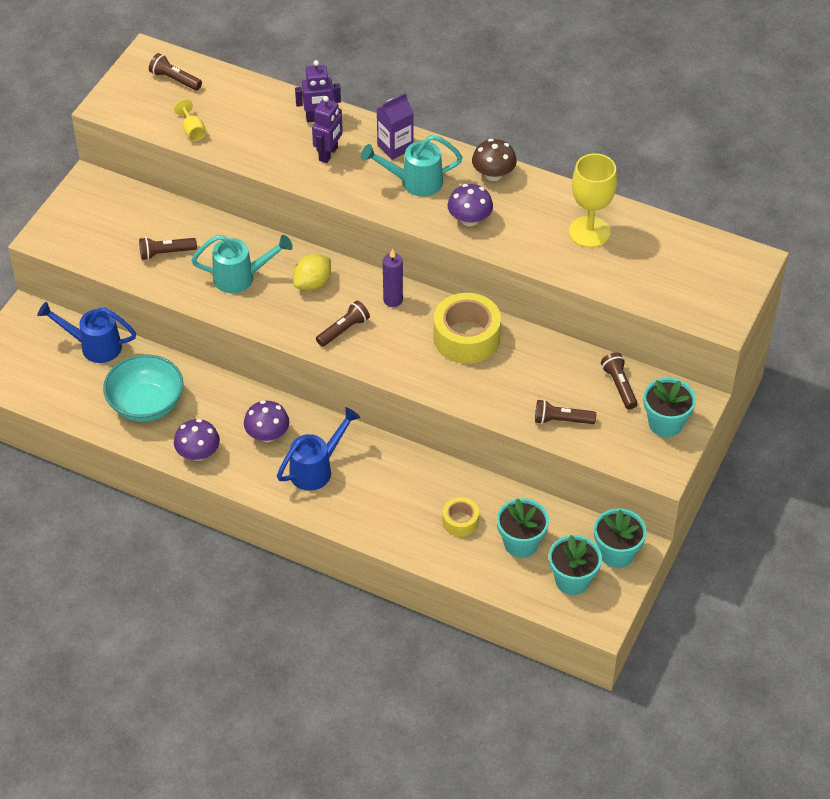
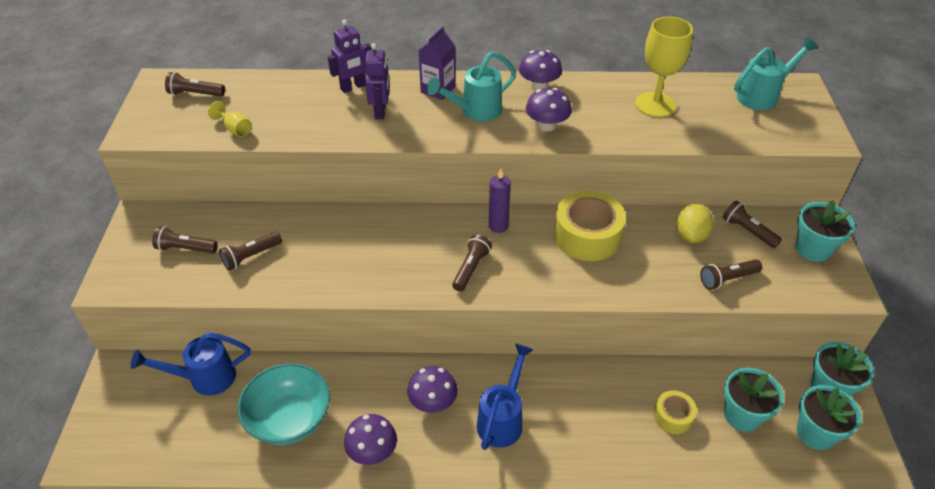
camera: 25 degrees left, 5 degrees down
(115, 227) = (185, 248): none -> brown flashlight
(241, 277) = (341, 254): turquoise watering can -> turquoise watering can (763, 96)
(312, 283) = (414, 236): yellow lemon -> yellow lemon (691, 235)
(493, 174) = (539, 86): brown mushroom -> purple mushroom

